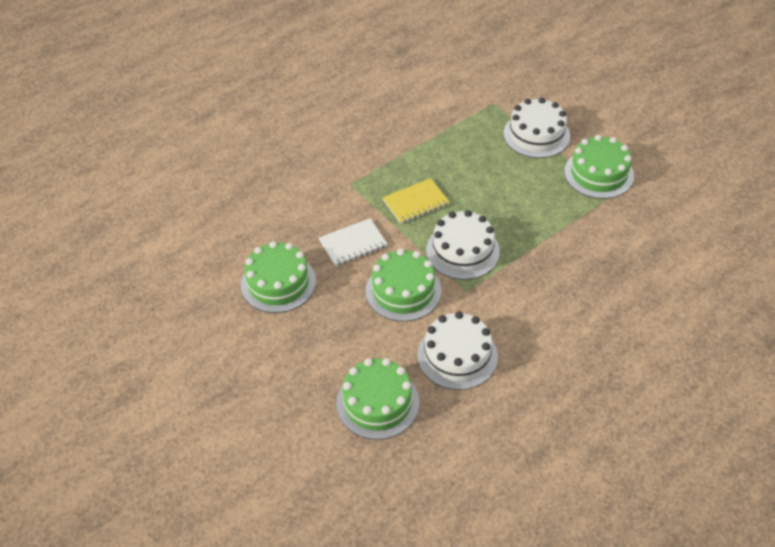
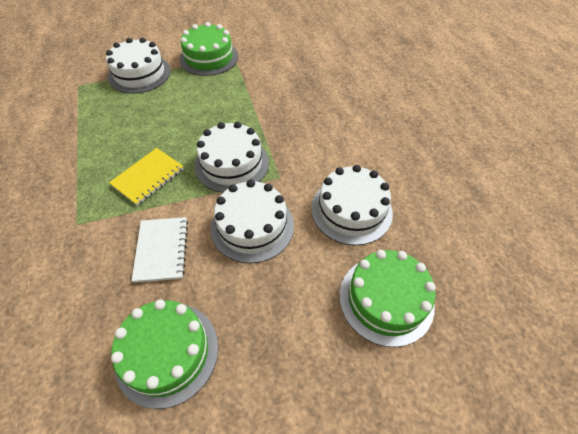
camera: 70 degrees left, 5 degrees up
(403, 291) = (252, 226): green cake -> white cake
(416, 203) = (148, 177): yellow notebook -> yellow notebook turned 45 degrees clockwise

